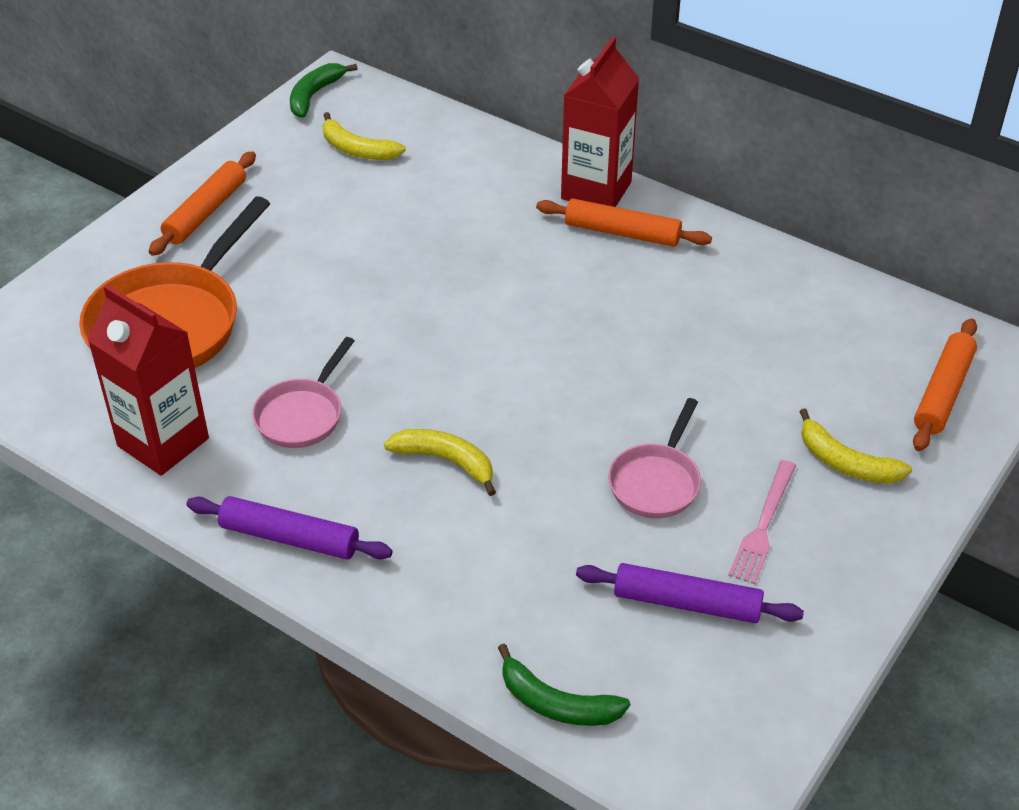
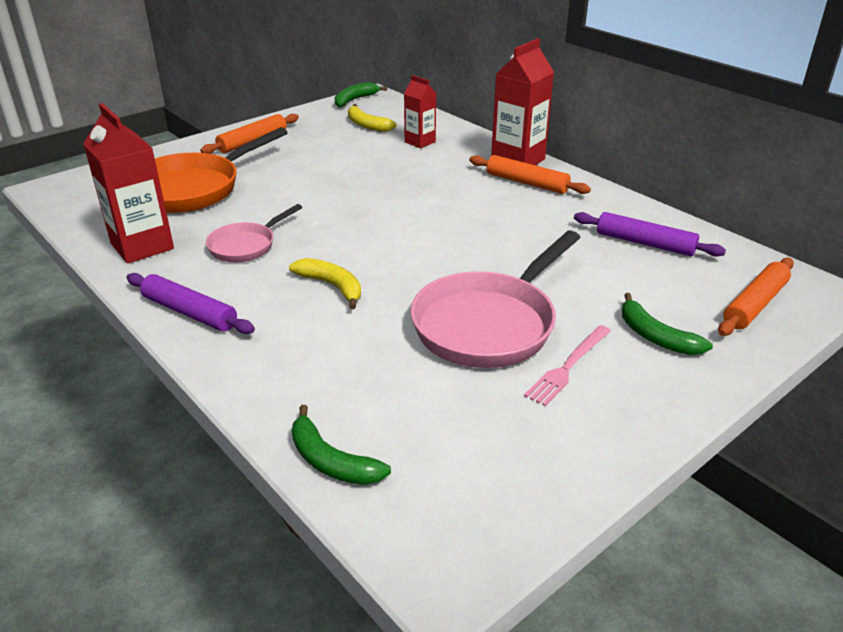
camera: 15 degrees right, 10 degrees down
(448, 174) = (420, 142): none -> red carton
(656, 482) = (489, 324): pink pan -> pink pan, size x1.84
(686, 603) = (479, 409): purple rolling pin -> purple rolling pin (645, 243)
(845, 462) = (655, 336): yellow banana -> green banana

